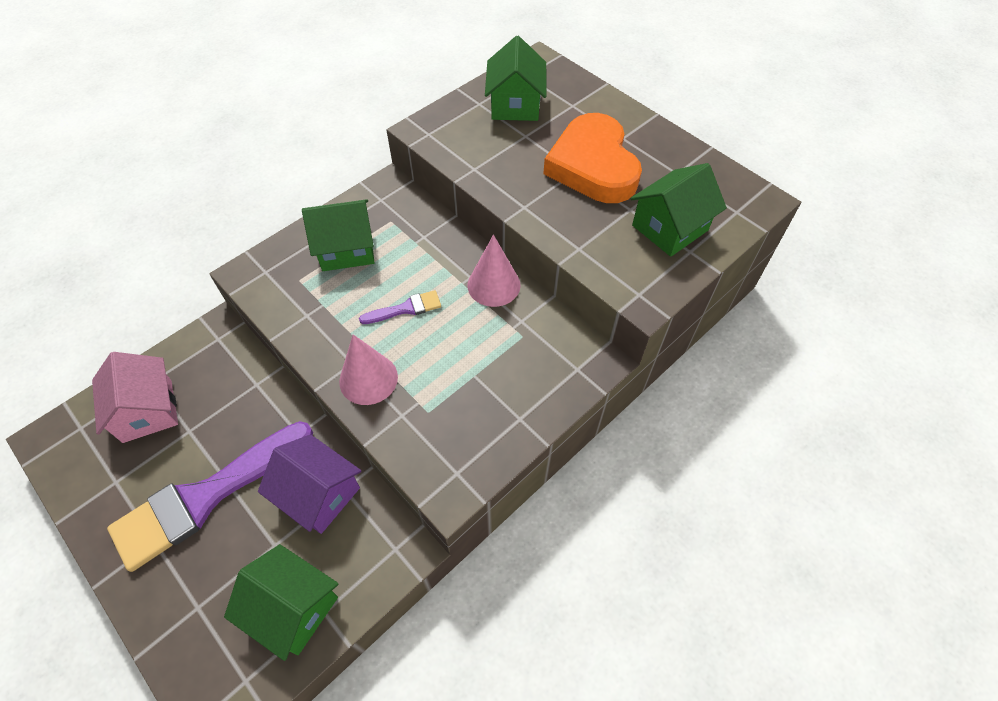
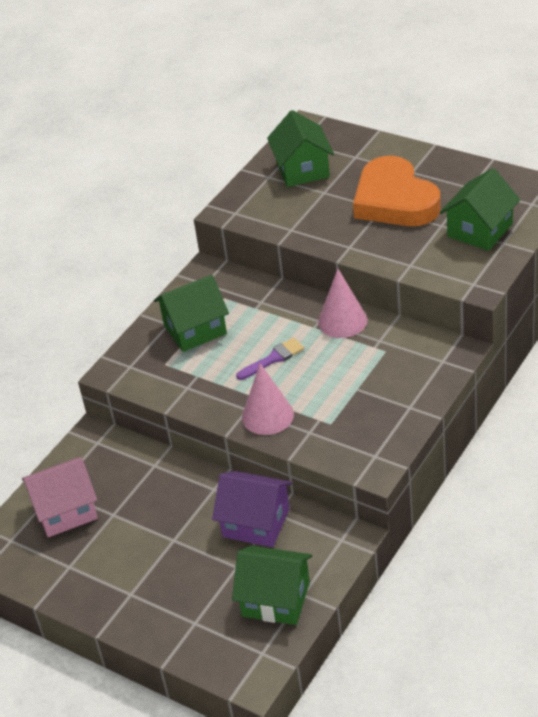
camera: 10 degrees left, 15 degrees down
(147, 411) = (65, 511): pink house -> pink house turned 75 degrees counterclockwise
(206, 497) = (157, 553): purple brush -> none

